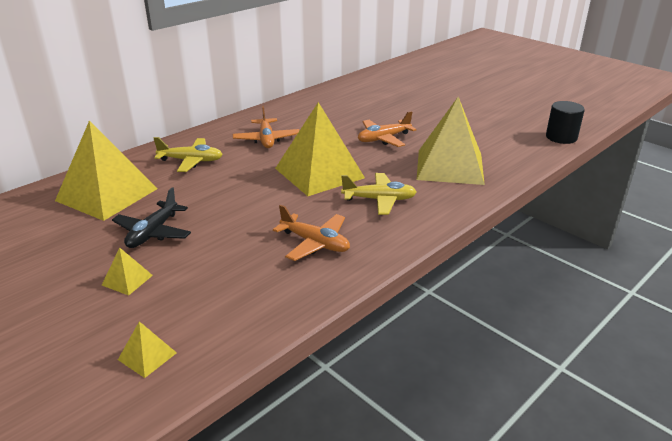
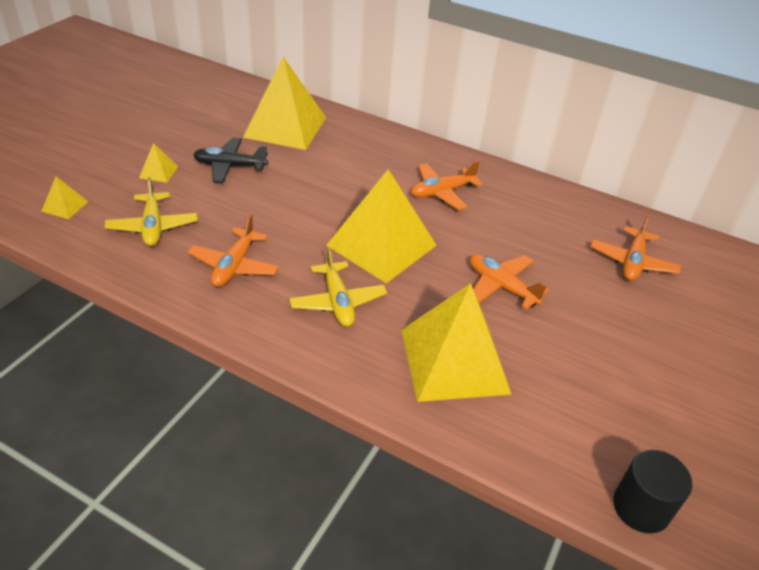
camera: 70 degrees right, 10 degrees up
(191, 161) = (367, 155): yellow plane -> yellow plane (153, 227)
(375, 97) = (632, 262): none -> orange plane

